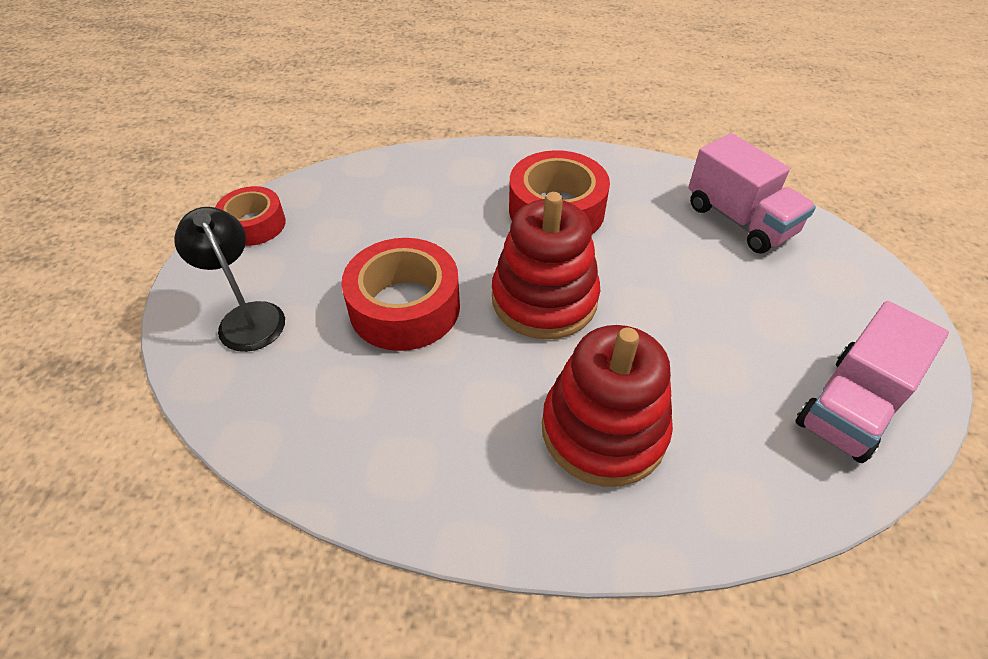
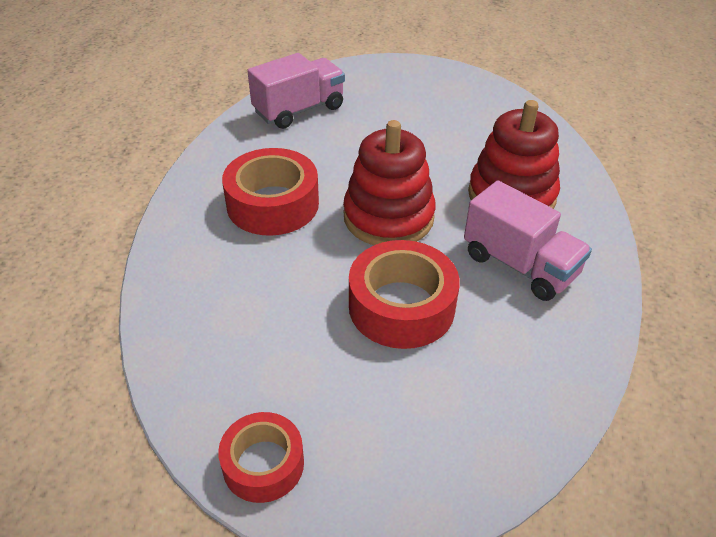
camera: 90 degrees left, 5 degrees down
(247, 317) = (422, 438): black lamp -> none
(850, 406) = (472, 98): pink truck -> pink truck (519, 265)

